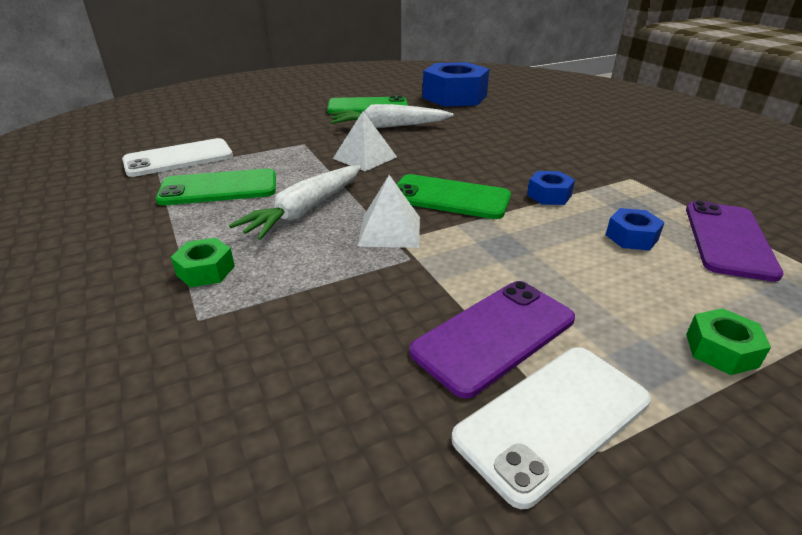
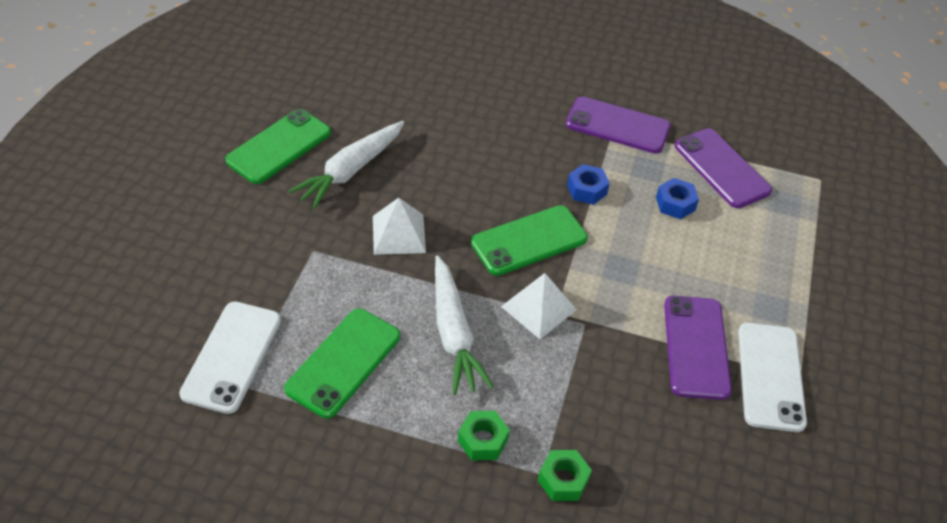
camera: 50 degrees left, 15 degrees up
(454, 97) = (339, 73): blue nut -> none
(639, 178) = (617, 126): none -> purple phone
(721, 350) = (790, 273): green nut -> green nut (563, 480)

